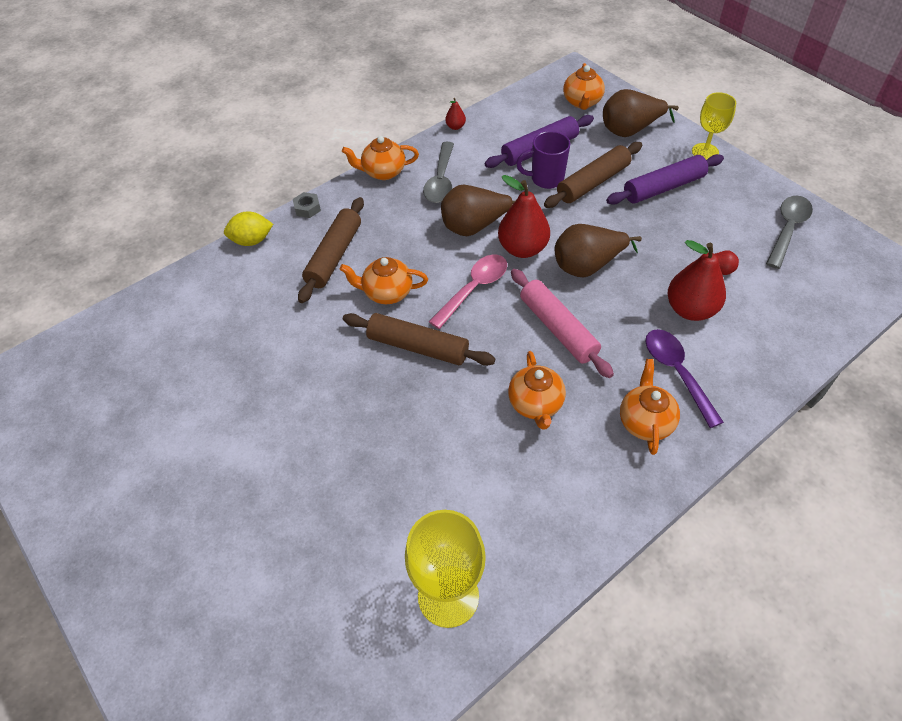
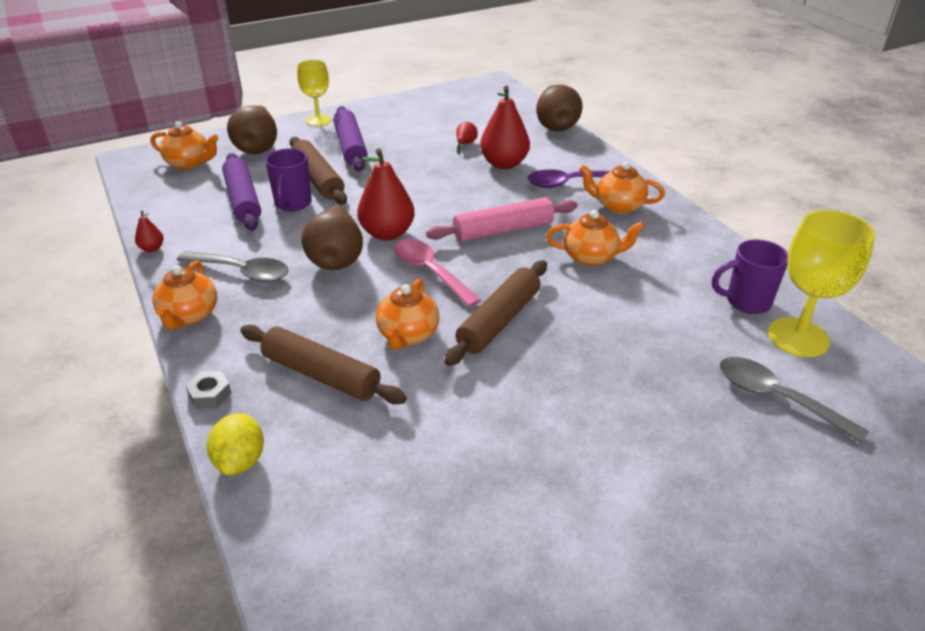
camera: 80 degrees left, 15 degrees down
(497, 548) = (746, 302): none -> purple mug
(587, 266) = (430, 201): brown pear -> brown pear (555, 125)
(787, 229) = (434, 108): grey spoon -> grey spoon (776, 398)

